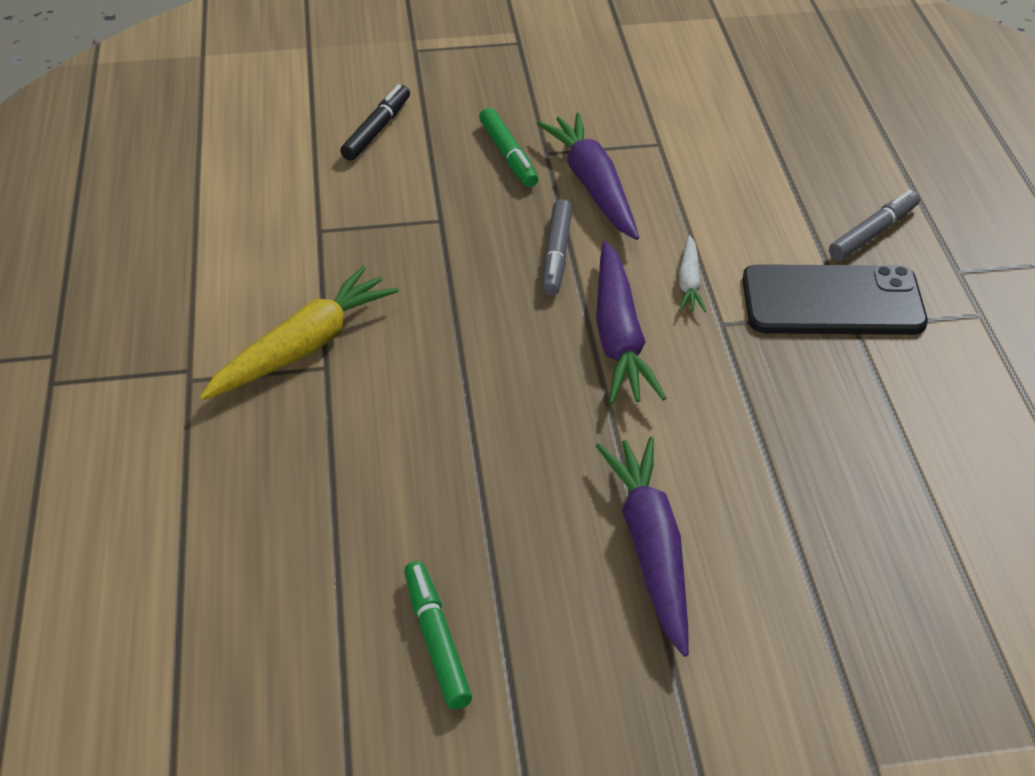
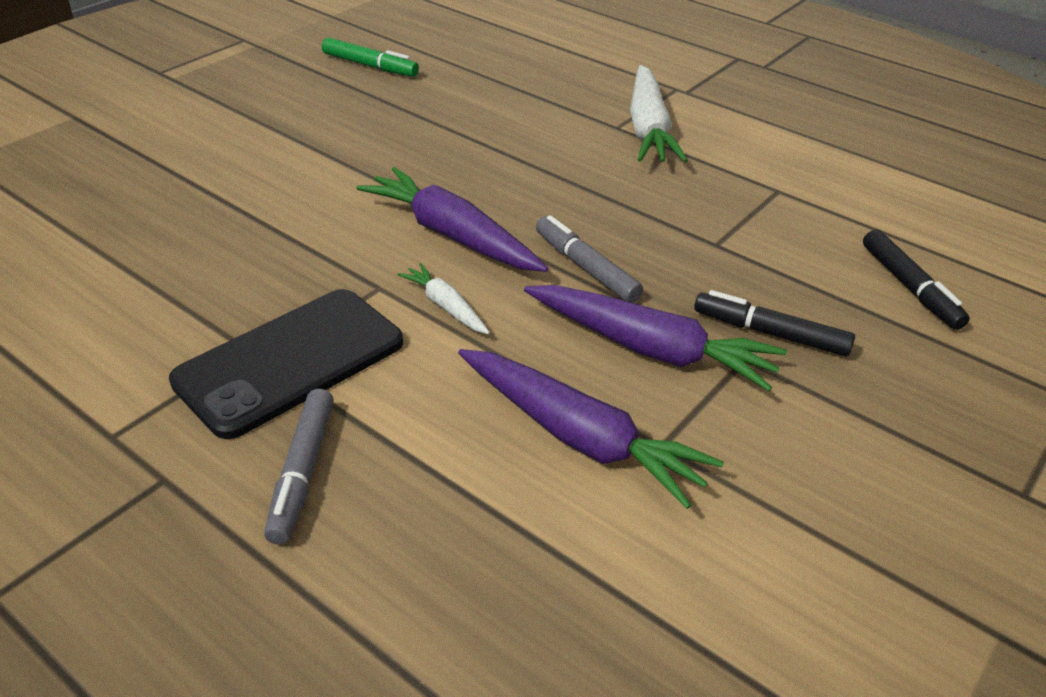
camera: 135 degrees right, 5 degrees down
(304, 347) = (648, 128): yellow carrot -> white carrot
(508, 155) = (771, 333): green marker -> black marker
(651, 548) = (290, 139): purple carrot -> purple carrot (579, 437)

